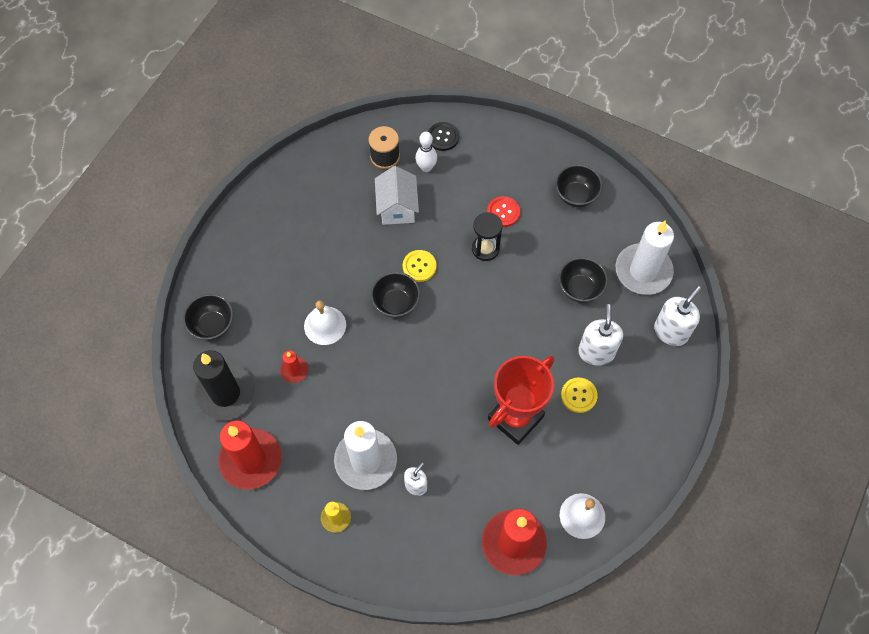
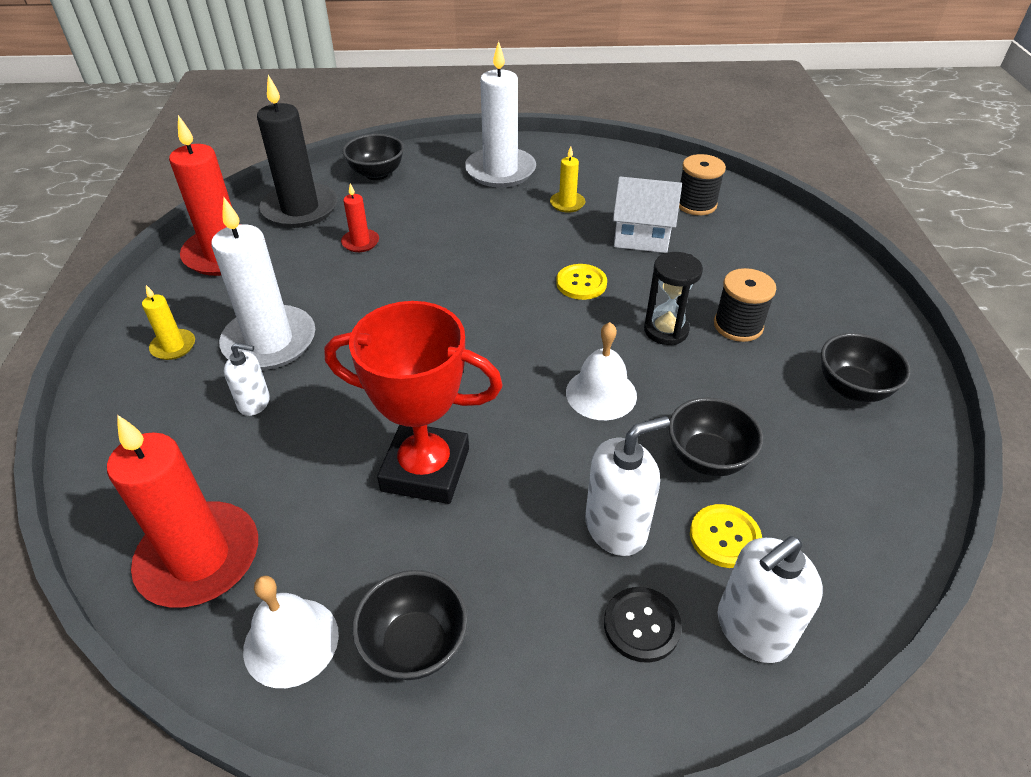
camera: 60 degrees right, 20 degrees down
(325, 325) = (436, 242): white bell -> white bell (601, 393)
(334, 227) = (567, 204): none -> yellow candle
(396, 303) = (512, 284): black bowl -> black bowl (415, 644)
(397, 207) = (641, 237): white house -> white house turned 45 degrees clockwise
(426, 167) = (720, 238): white bowling pin -> none
(443, 137) = (777, 235): black button -> black button (641, 625)
(503, 212) = (738, 325): red button -> black spool
(579, 395) = (519, 537): yellow button -> yellow button (724, 537)
(643, 271) = (823, 531): white candle -> white candle (500, 171)
(671, 331) = (752, 629): white soap dispenser -> white soap dispenser turned 135 degrees clockwise

